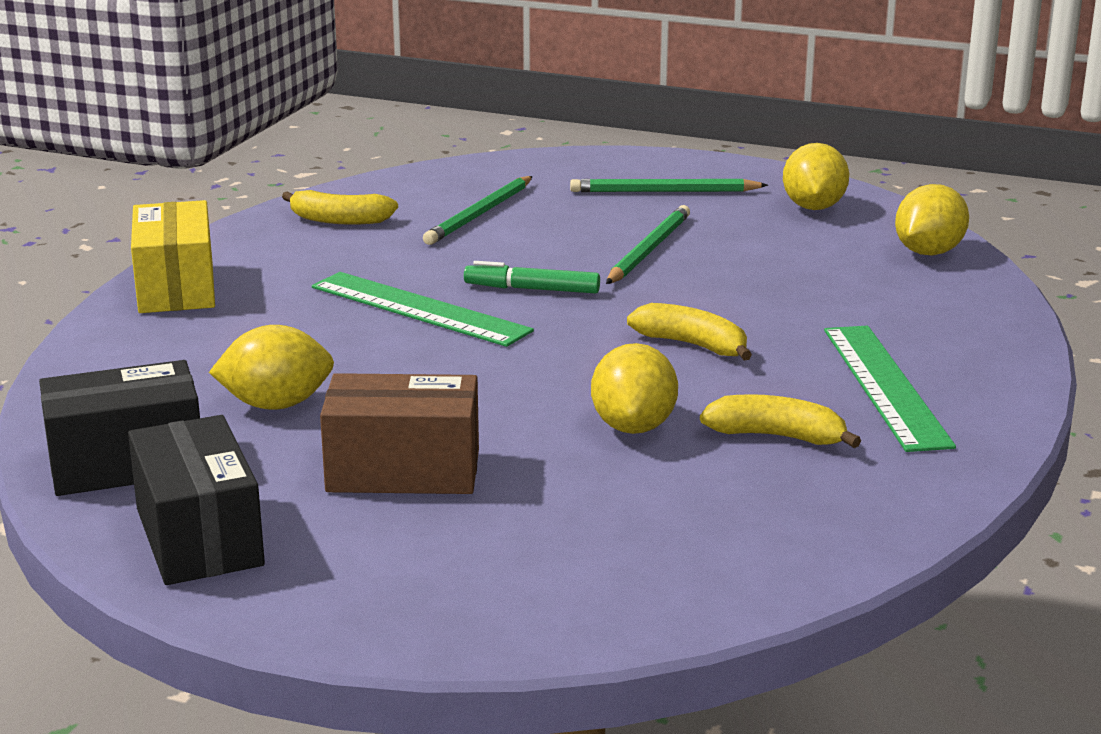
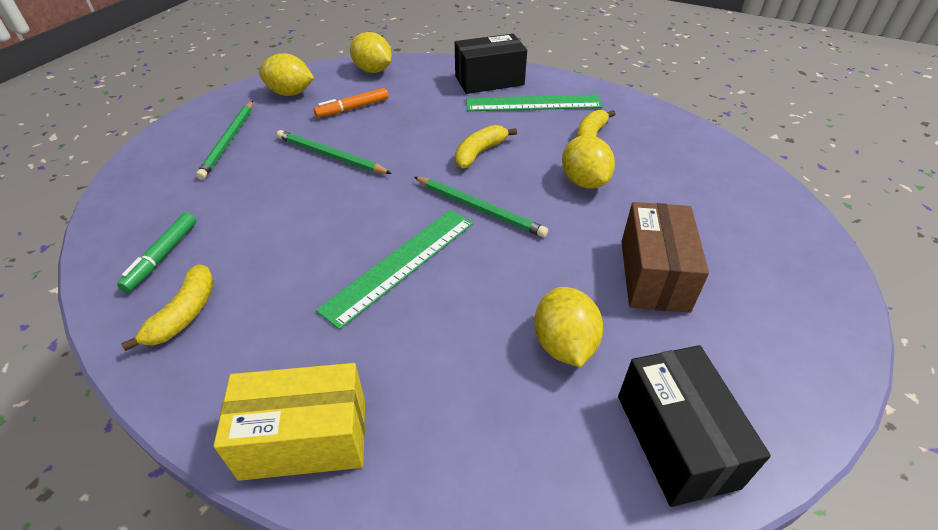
camera: 85 degrees left, 20 degrees up
(199, 537) = (770, 380): black box -> black box (489, 80)
(480, 214) = (221, 227): green pencil -> green pencil (479, 208)
(532, 289) = (380, 208): green marker -> green marker (162, 256)
(633, 427) = (584, 181): yellow lemon -> yellow lemon turned 60 degrees clockwise
(789, 250) = (352, 108): none -> orange marker

